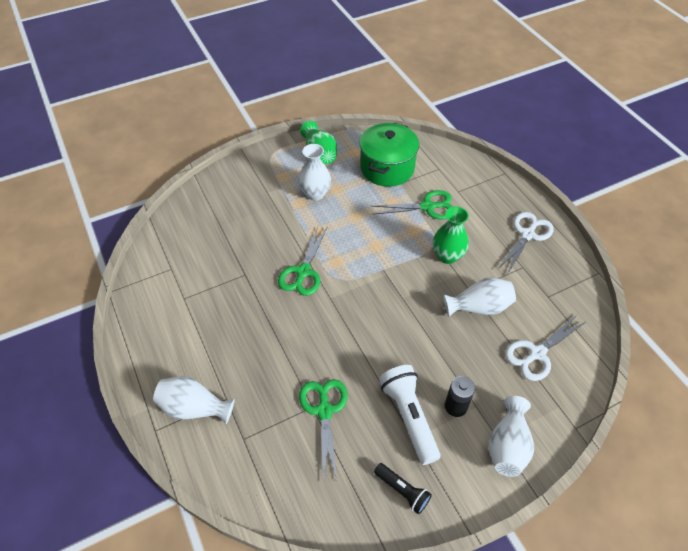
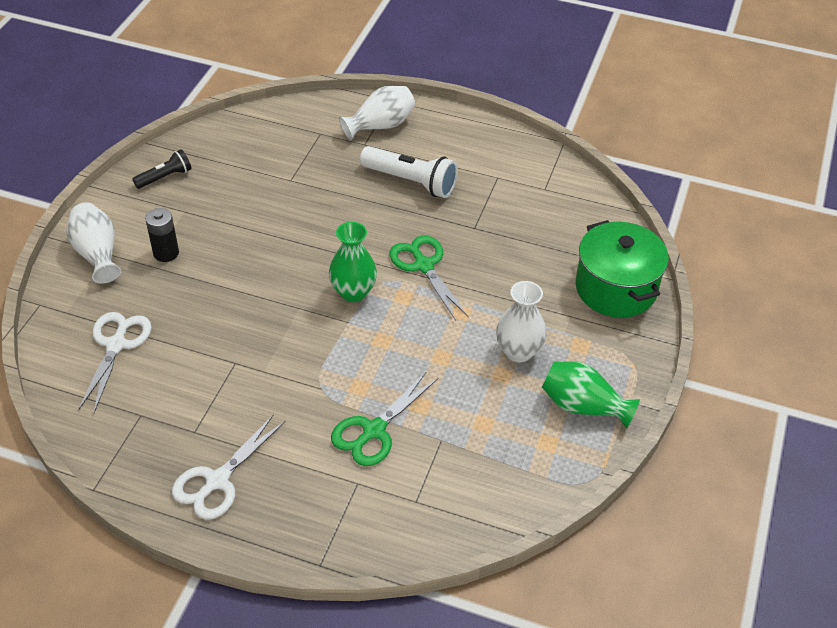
camera: 135 degrees right, 5 degrees down
(324, 410) = (277, 183): green scissors -> none
(387, 168) = (480, 450): green pot -> green pot (616, 288)
(402, 491) = (165, 177): black flashlight -> black flashlight turned 150 degrees clockwise
(409, 417) = (201, 222): white flashlight -> white flashlight (411, 182)
(447, 256) = (293, 384): green vase -> green vase (353, 292)
(479, 307) = (211, 351): white vase -> none
(527, 235) = (217, 481): white scissors -> white scissors turned 45 degrees clockwise

